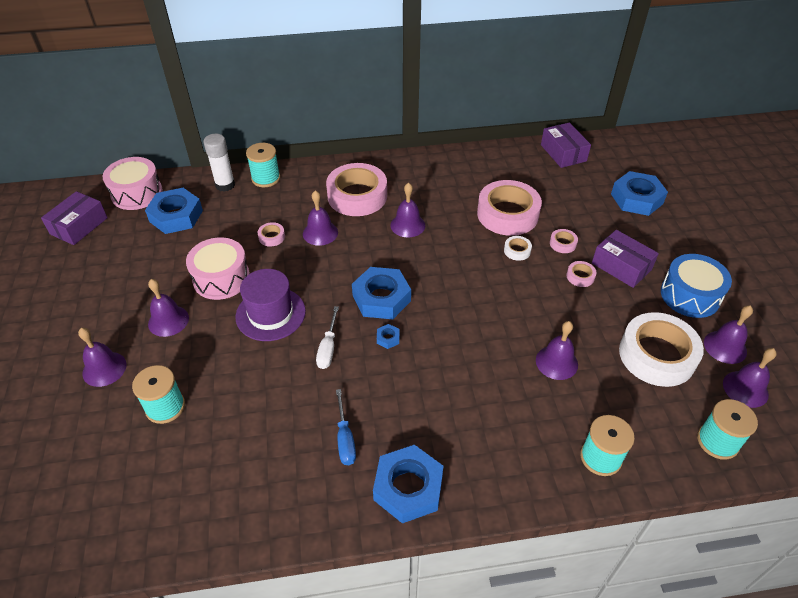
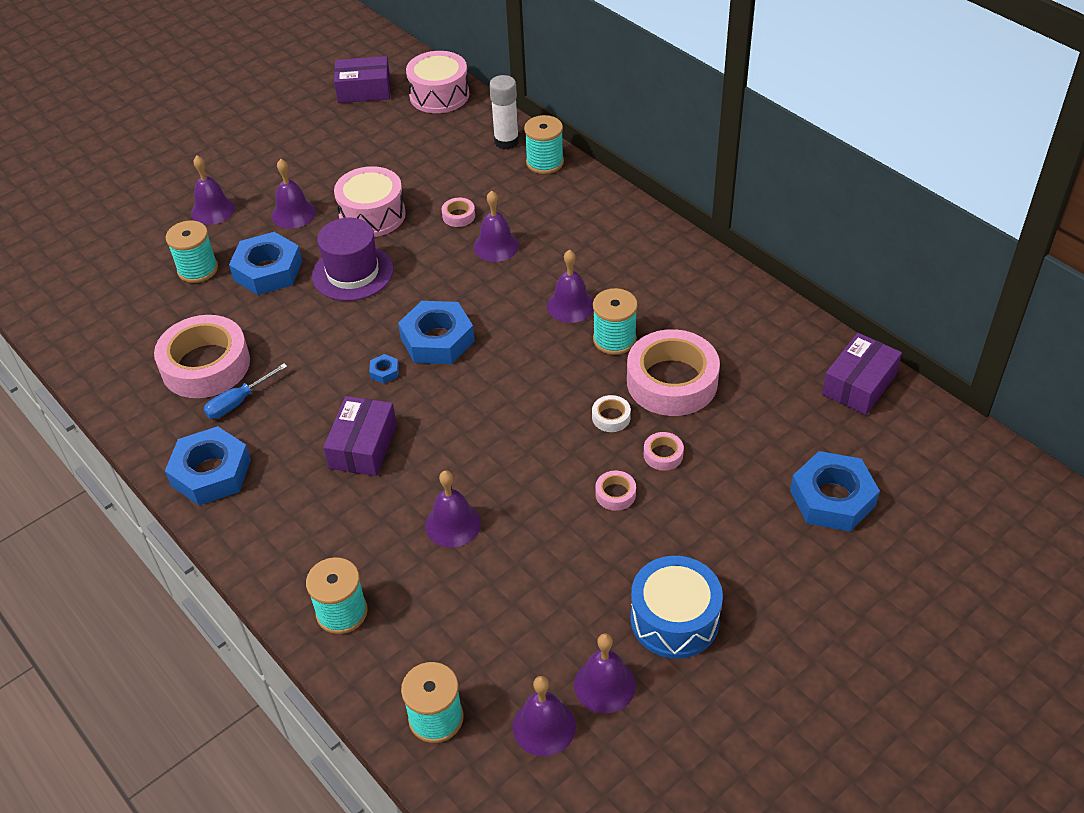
camera: 60 degrees right, 0 degrees up
(176, 216) = (430, 138): blue nut -> blue nut (268, 270)
(328, 348) = (339, 335): white screwdriver -> none
(357, 196) = (582, 243): pink tape -> pink tape (205, 365)
(454, 220) = (614, 339): none -> turquoise spool
(621, 266) = (670, 528): purple box -> purple box (363, 446)
(656, 355) = (534, 616): white tape -> none

